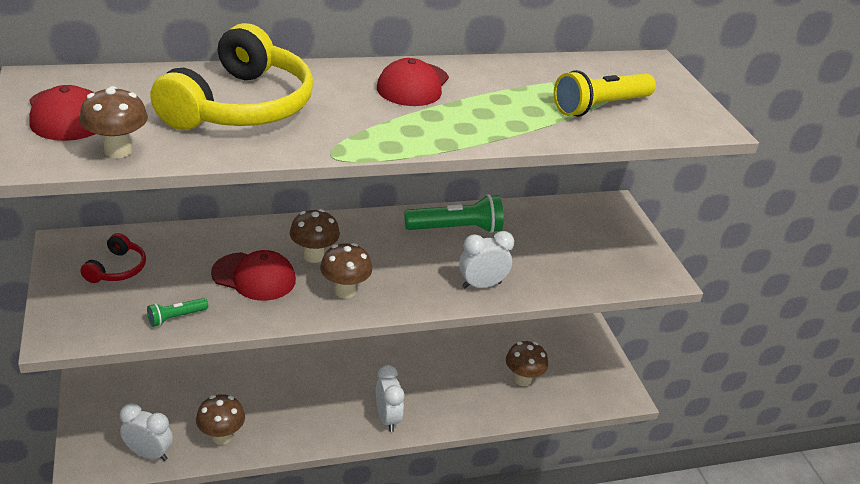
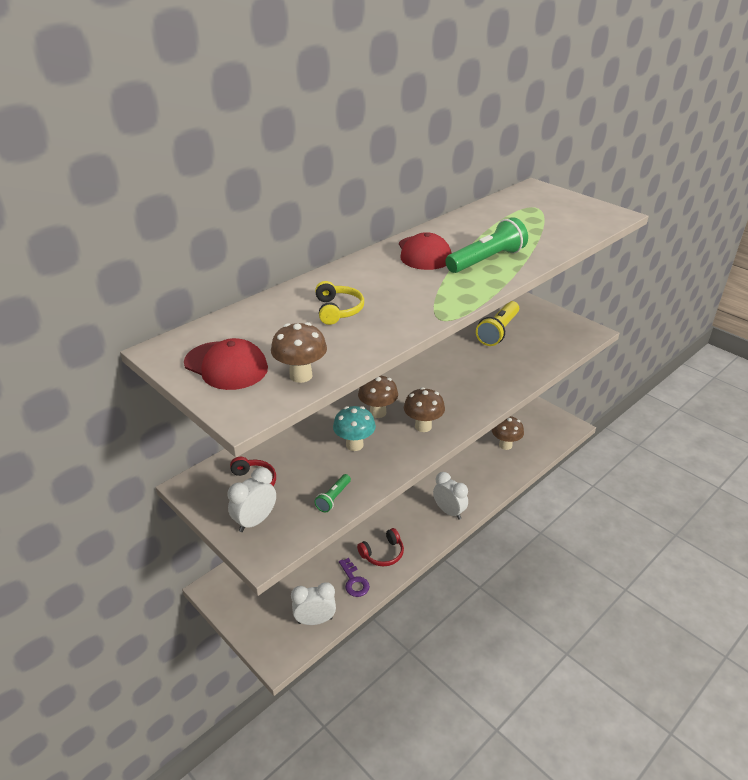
camera: 25 degrees left, 0 degrees up
(221, 436) = (354, 581): brown mushroom -> purple key
(241, 106) = (338, 310): yellow headphones -> yellow headphones, size x0.45
(254, 277) = (354, 445): red cap -> turquoise mushroom
(276, 425) = (383, 553): none -> red headphones
(456, 229) = (446, 354): green flashlight -> green flashlight (486, 260)
(481, 285) = (499, 383): white clock -> white clock (255, 521)
(600, 106) = (545, 226): yellow flashlight -> yellow flashlight (498, 331)

